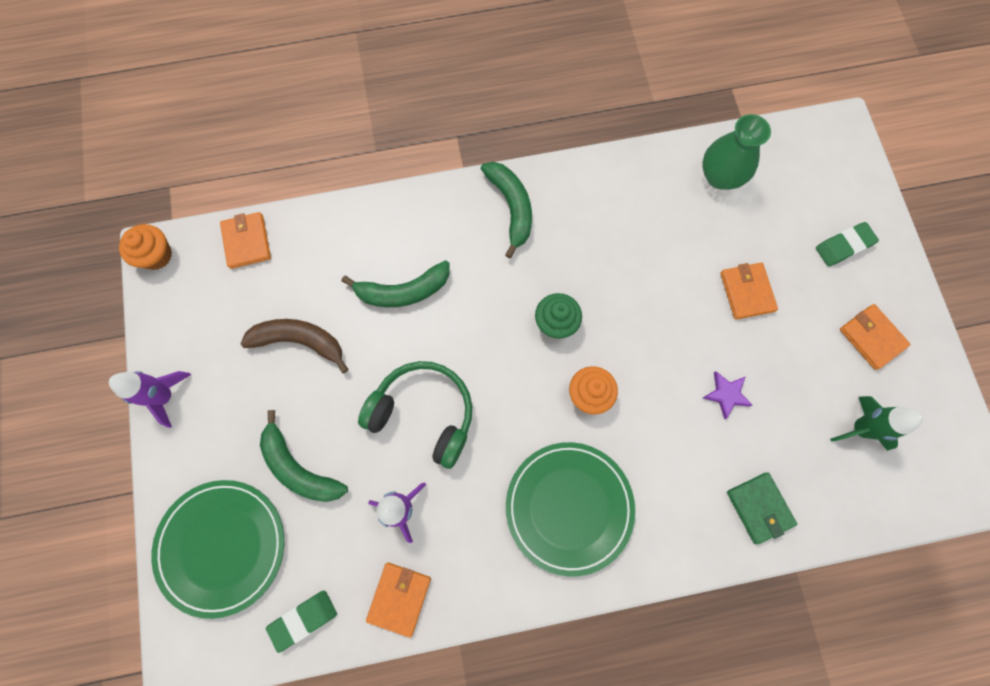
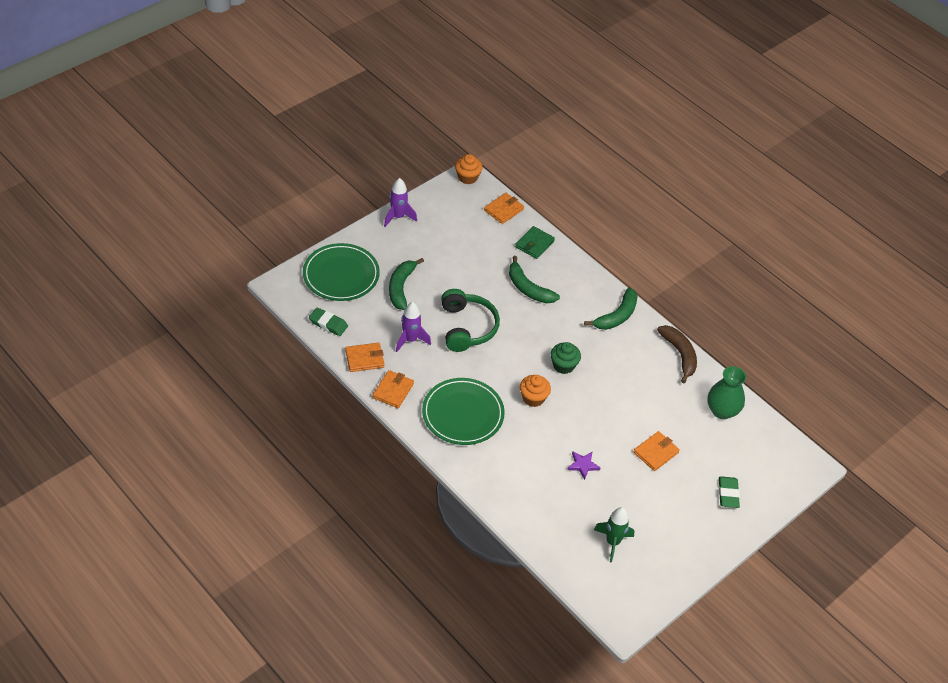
camera: 55 degrees right, 25 degrees down
(299, 341) = (467, 257): brown banana -> brown banana (679, 354)
(759, 507) = (527, 506): green wallet -> green wallet (534, 244)
(843, 246) = (728, 494): green eraser -> green eraser turned 60 degrees clockwise
(871, 337) = (677, 530): orange wallet -> orange wallet (393, 390)

